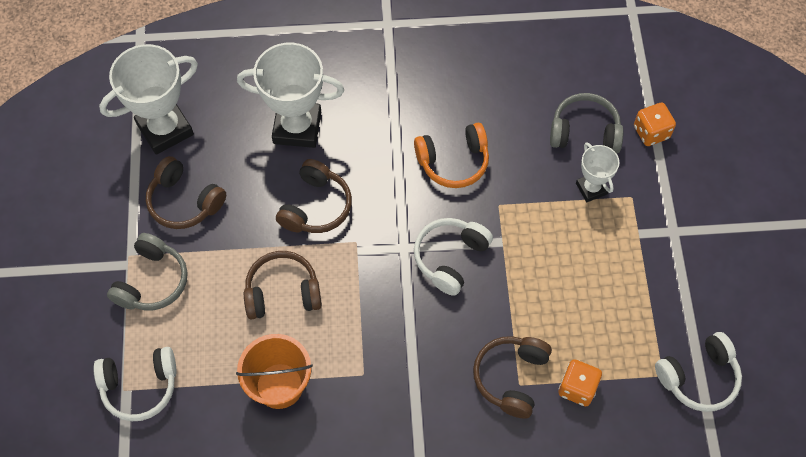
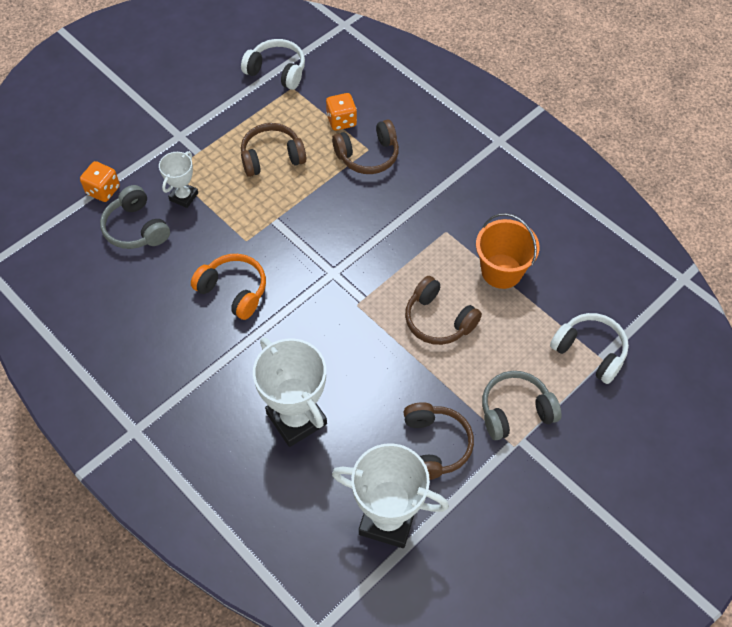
camera: 130 degrees left, 5 degrees down
(316, 206) = (353, 351): brown headphones -> brown headphones (272, 157)
(450, 258) = (315, 241): white headphones -> none

